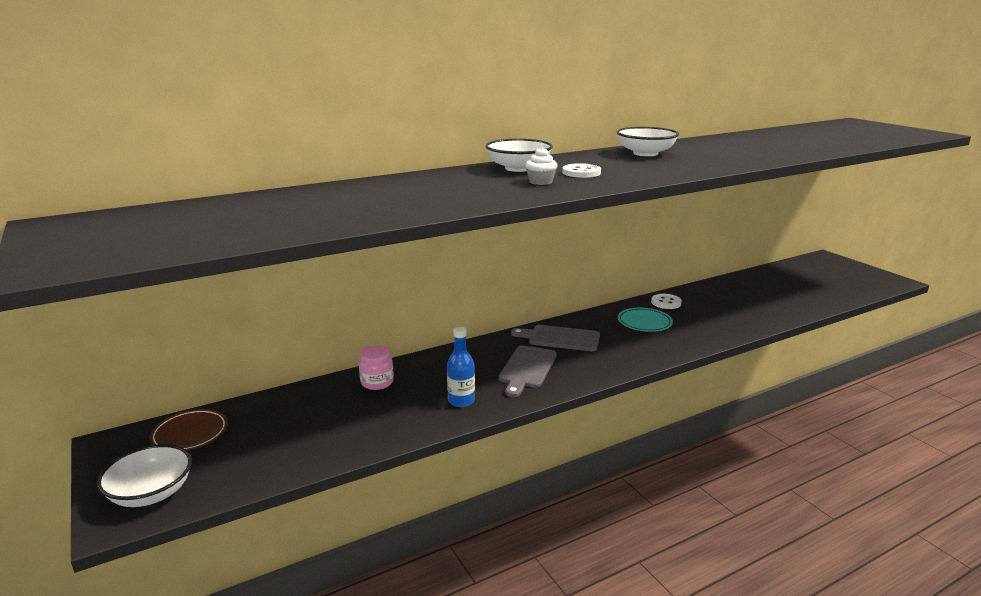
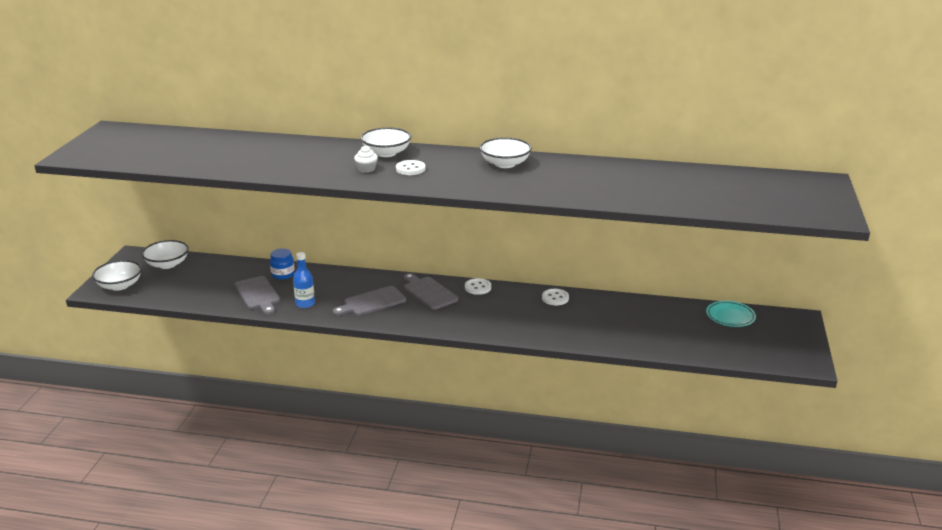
camera: 40 degrees right, 5 degrees up
(190, 434) = (167, 264): brown plate -> white bowl
(377, 382) = (283, 274): pink jar -> blue jar
(385, 415) = (258, 294): none -> grey cutting board
(592, 318) = (478, 287): none -> white button
(644, 323) = (506, 305): turquoise plate -> turquoise plate (730, 316)

